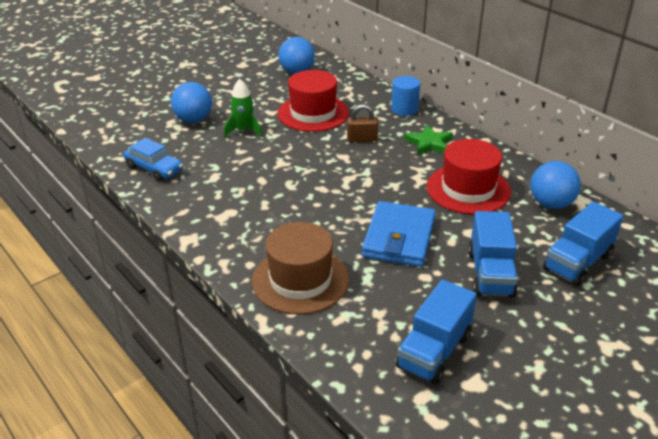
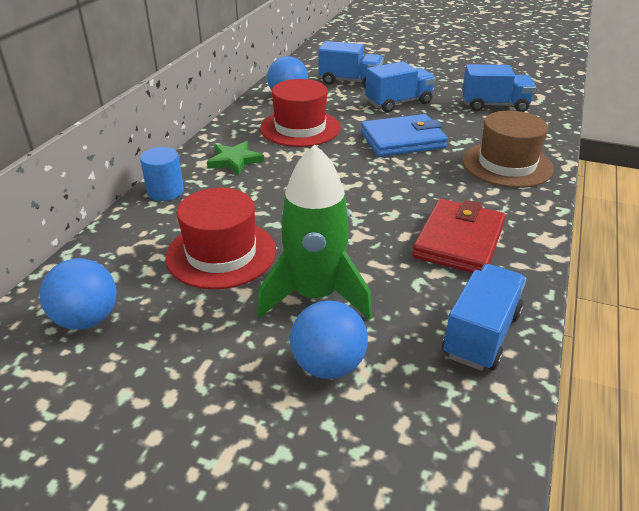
camera: 120 degrees left, 0 degrees up
(154, 168) = (481, 334): blue car -> blue truck
(232, 199) = (459, 241): none -> red wallet
(244, 131) = (315, 295): green rocket -> green rocket, size x1.80
(362, 139) = (259, 199): brown padlock -> none

